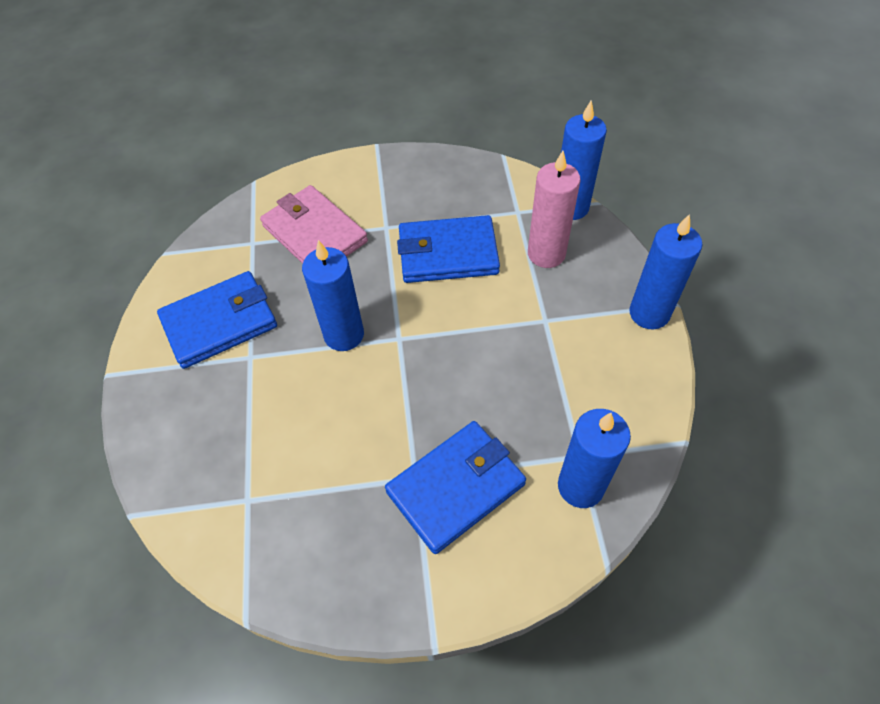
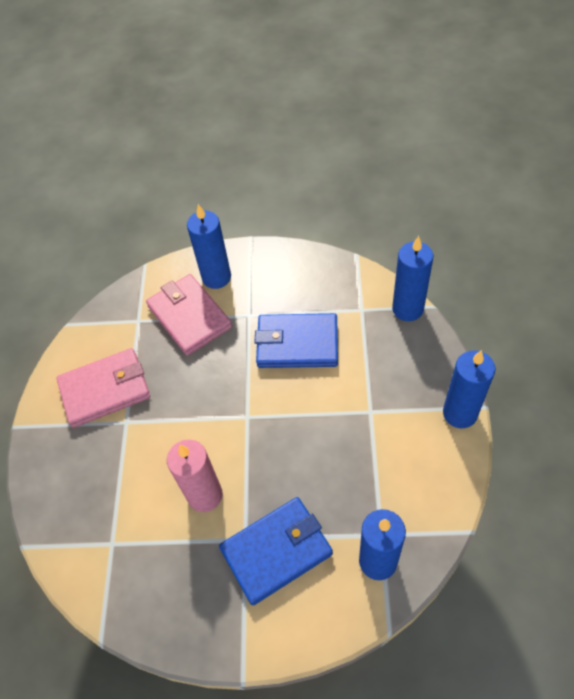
camera: 10 degrees right, 0 degrees up
(220, 322) = (105, 390): blue wallet -> pink wallet
(344, 335) = (203, 409): blue candle -> blue candle (216, 277)
(546, 254) = (380, 351): pink candle -> pink candle (205, 495)

